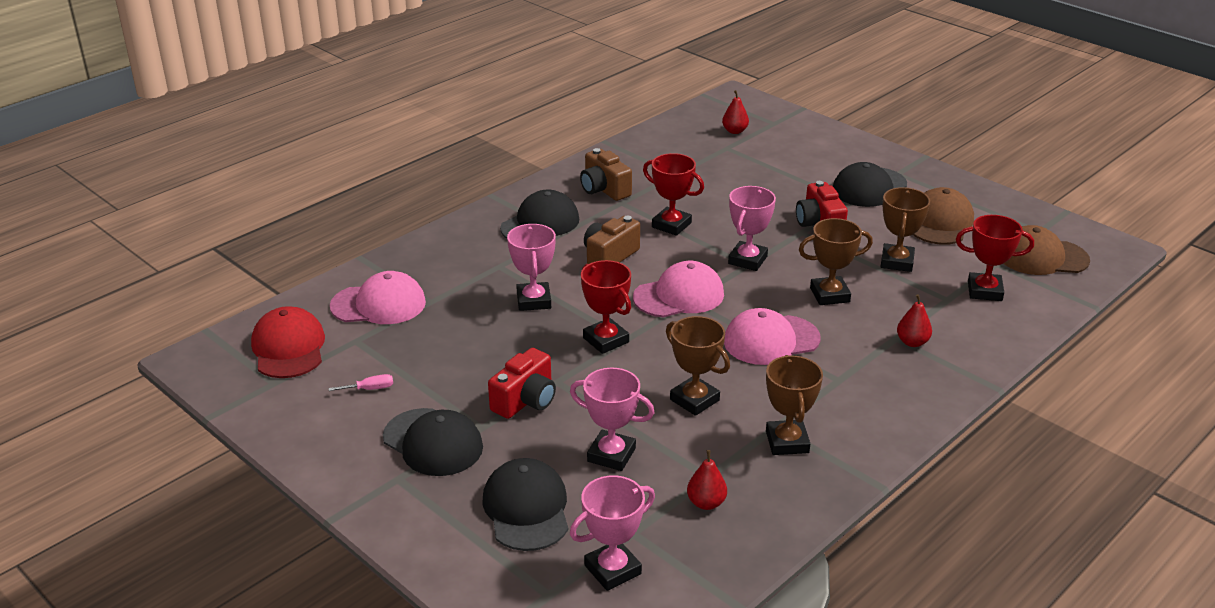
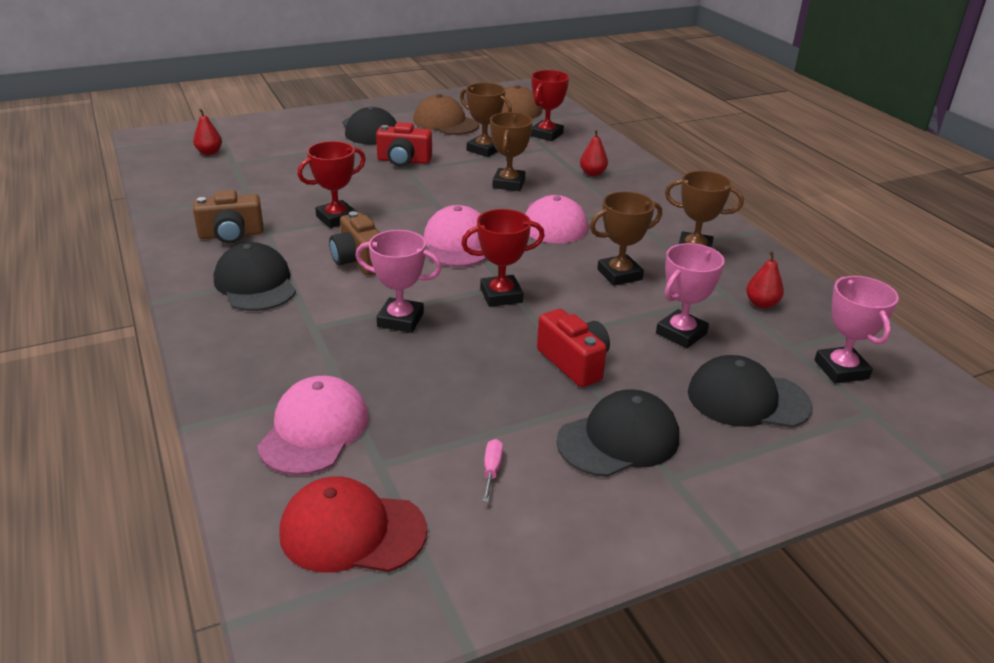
camera: 70 degrees left, 0 degrees up
(747, 260) = (428, 201): pink trophy -> none

